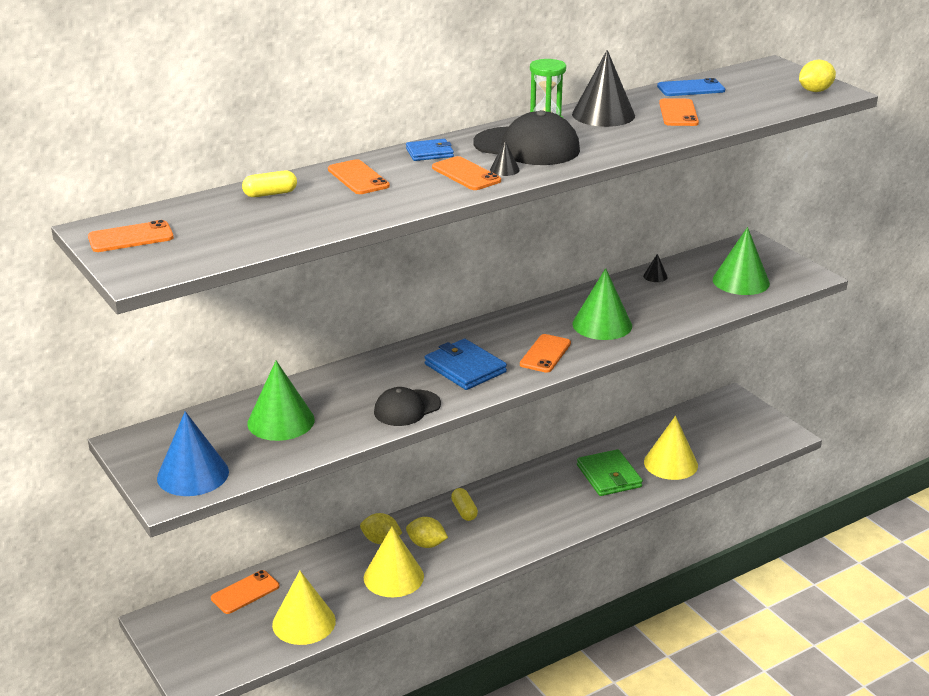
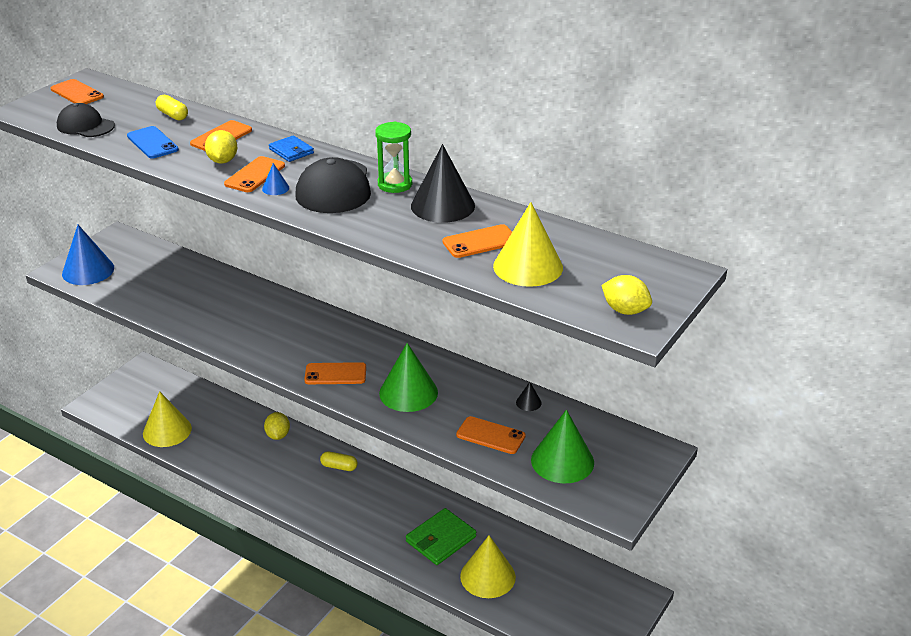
camera: 65 degrees right, 5 degrees up
(245, 592) = (188, 393): orange phone -> orange phone (490, 435)
(281, 421) = (168, 282): green cone -> none
(393, 577) = (237, 456): yellow cone -> yellow cone (528, 266)
(407, 408) = (212, 330): black cap -> black cap (85, 126)
(426, 544) = (285, 460): yellow lemon -> yellow lemon (223, 161)
(464, 511) = (339, 467): yellow capsule -> yellow capsule turned 60 degrees clockwise
(465, 368) = (288, 340): blue wallet -> none
(504, 169) = (275, 188): black cone -> blue cone
(691, 88) = (559, 236): blue phone -> blue phone (152, 143)

